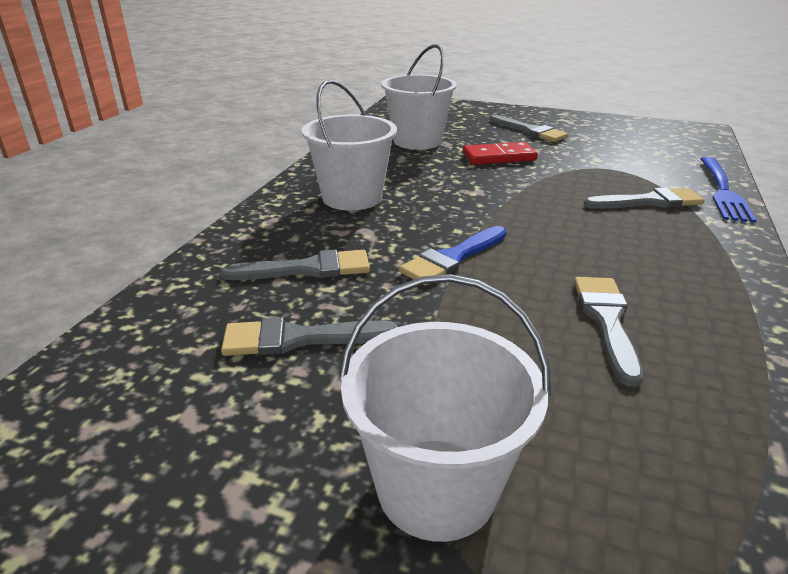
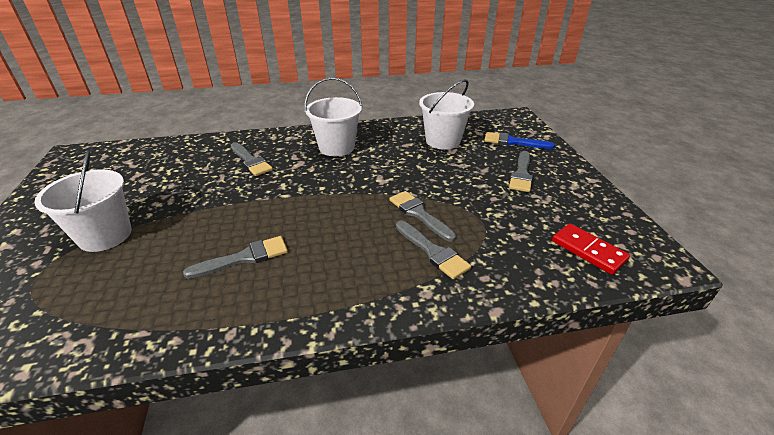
camera: 60 degrees right, 5 degrees up
(298, 339) = (192, 178): grey brush -> grey brush (419, 214)
(452, 258) = (286, 194): blue brush -> blue brush (513, 142)
(499, 157) = (450, 174): red domino -> red domino (588, 250)
(723, 191) = (498, 290): blue fork -> none

